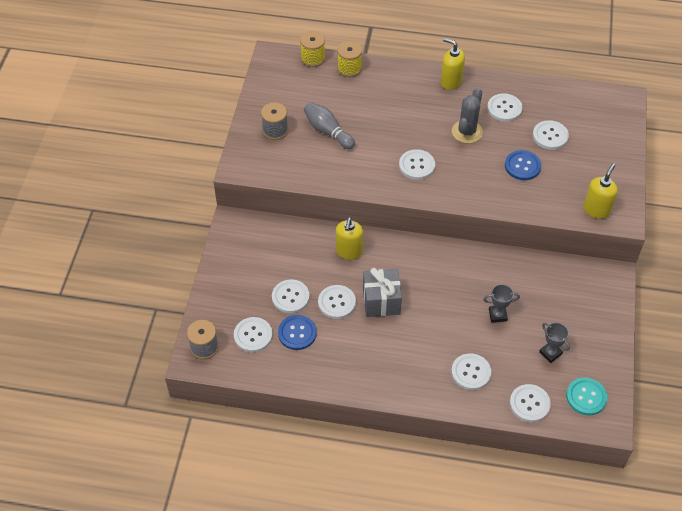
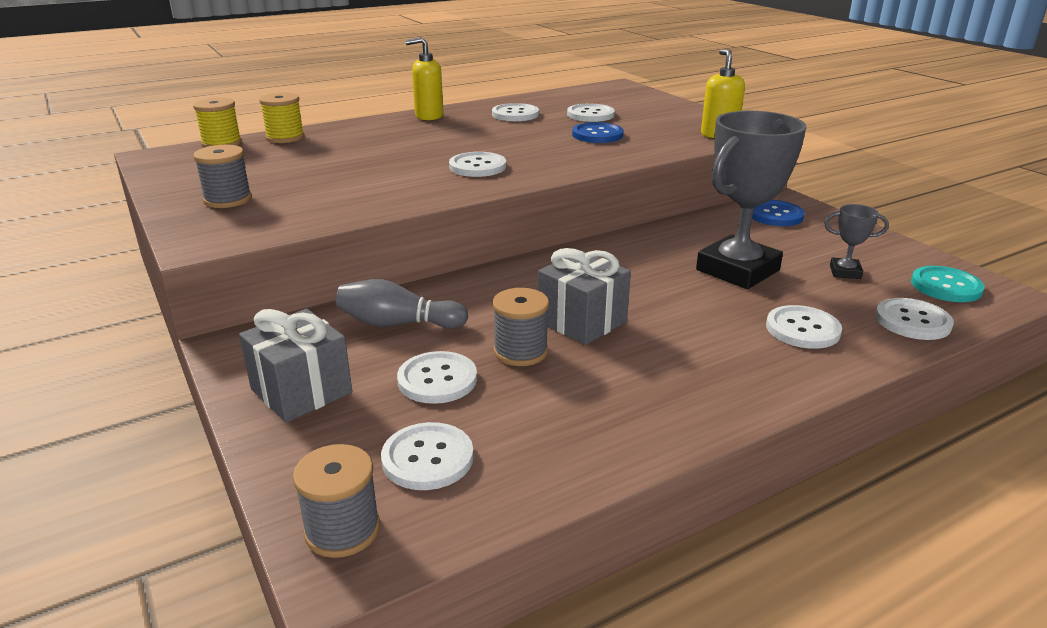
camera: 40 degrees left, 25 degrees down
(238, 270) = (301, 391): none -> grey gift
(297, 333) = (505, 414): blue button -> blue button (775, 215)
(327, 131) = (315, 179): grey bowling pin -> grey bowling pin (398, 324)
(336, 302) = (520, 351): white button -> grey spool
(349, 251) = (467, 298): yellow soap dispenser -> none
(467, 132) = (499, 134): grey cactus -> none
(497, 315) = (737, 270): grey trophy -> grey trophy, size x2.28

